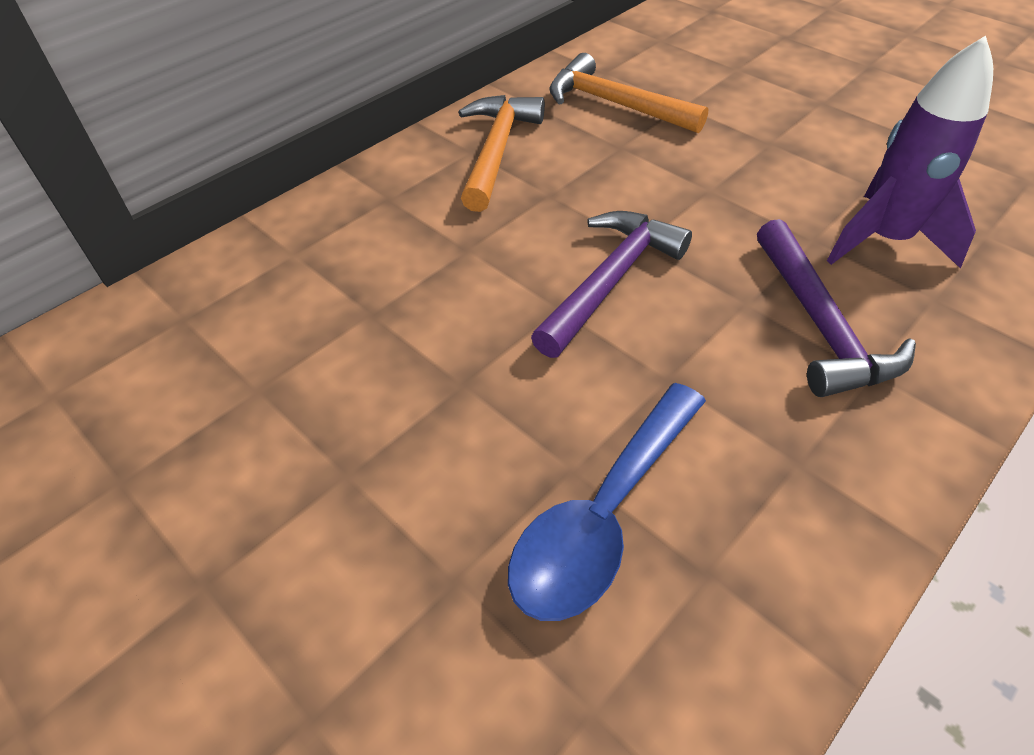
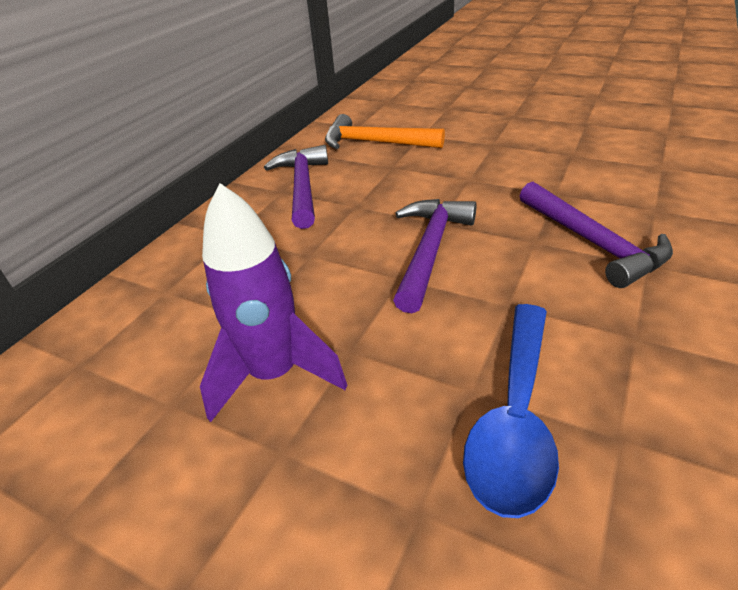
camera: 15 degrees left, 10 degrees down
(497, 151) = (302, 187): orange hammer -> purple hammer
(884, 240) = (601, 183): purple rocket -> purple rocket (274, 374)

